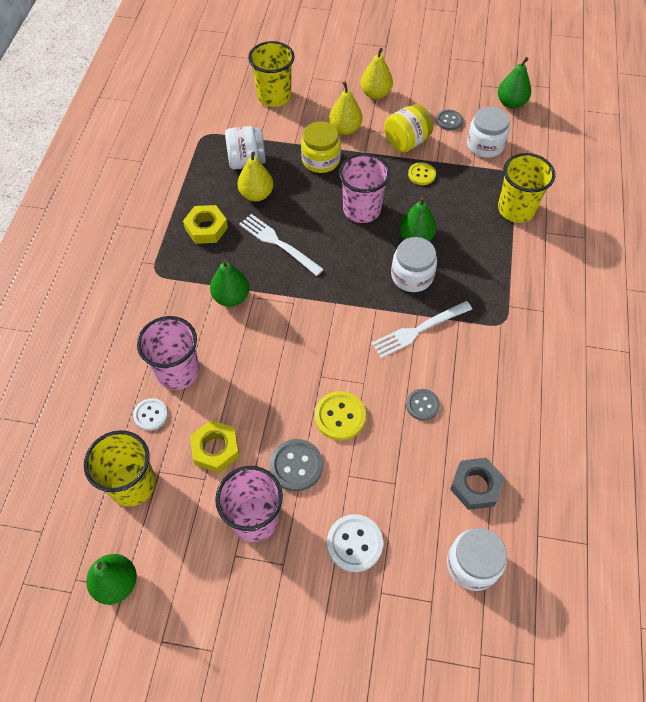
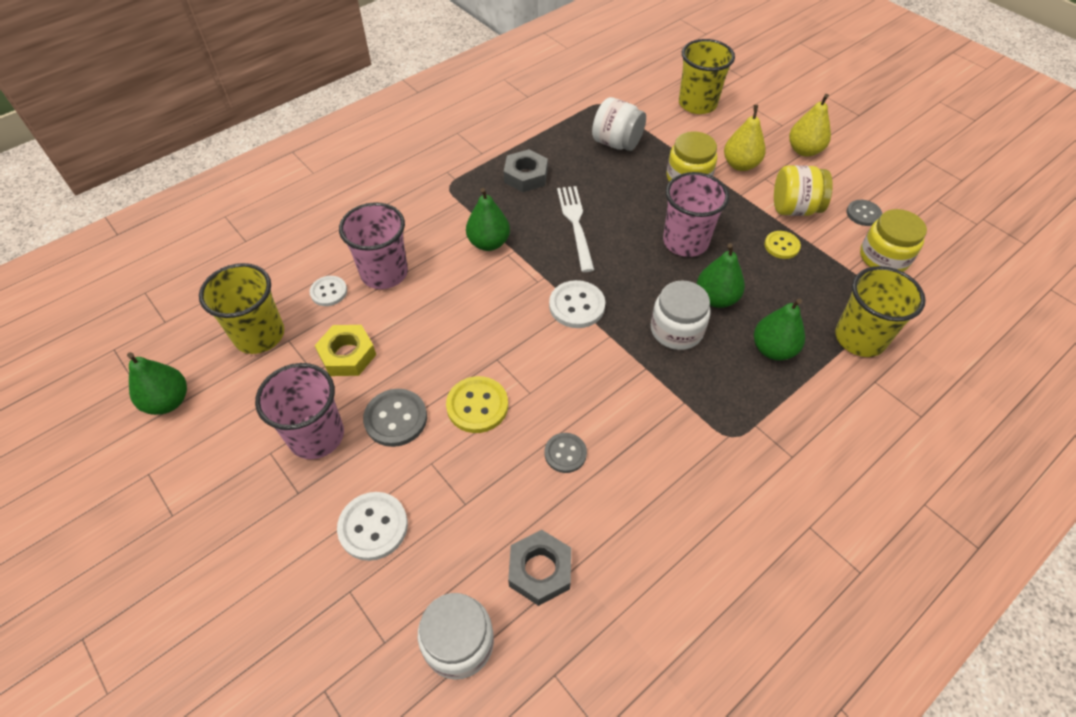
camera: 40 degrees right, 5 degrees down
(206, 228) = (526, 176): yellow nut -> grey nut
(256, 194) = (597, 174): yellow pear -> none
(336, 302) = (576, 306): none -> white button
(418, 330) = (633, 383): white fork -> none
(485, 145) = (884, 257): white jar -> yellow jar
(511, 103) = (957, 234): green pear -> green pear (773, 349)

